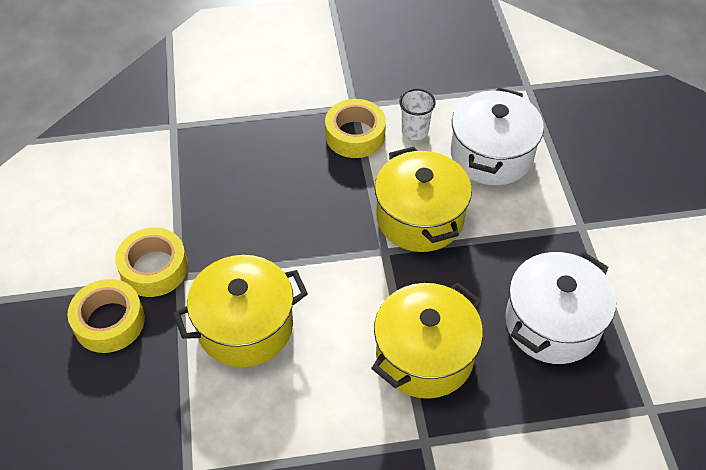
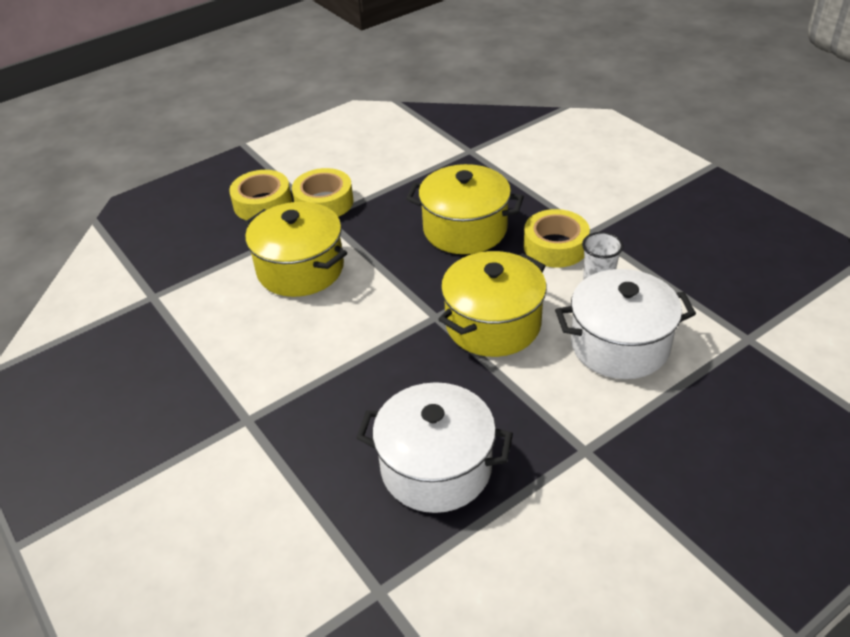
camera: 65 degrees right, 10 degrees down
(424, 356) = (337, 386): yellow pot -> yellow pot (465, 229)

